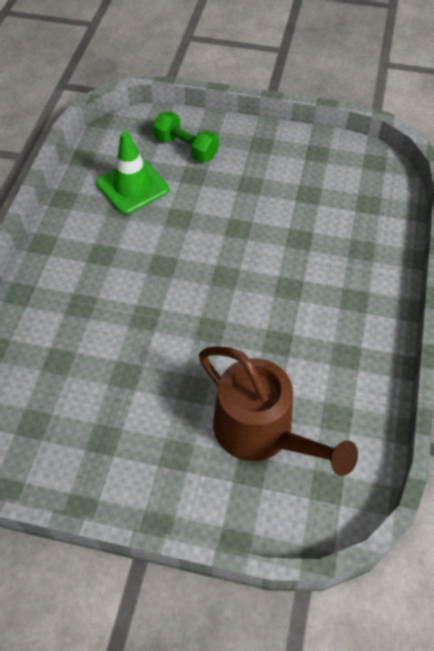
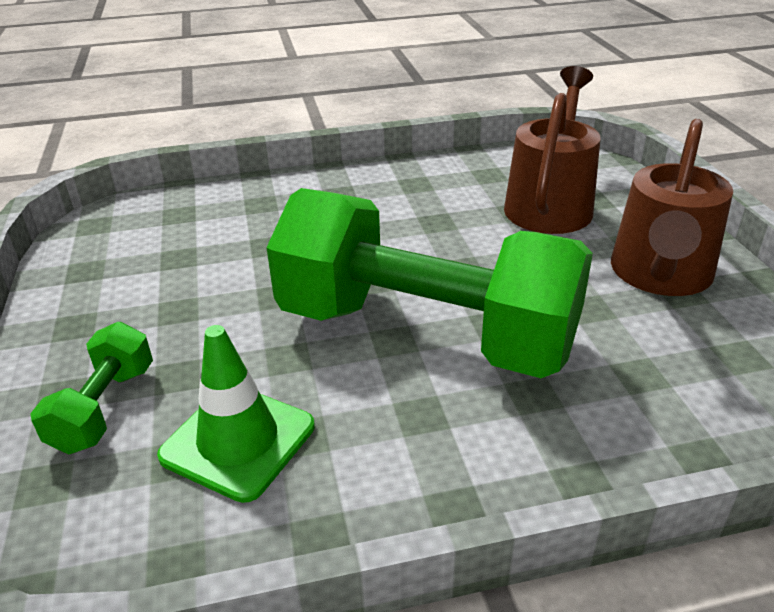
camera: 115 degrees left, 20 degrees down
(127, 439) = (660, 276): none -> brown watering can
(158, 281) = (426, 332): none -> green dumbbell

